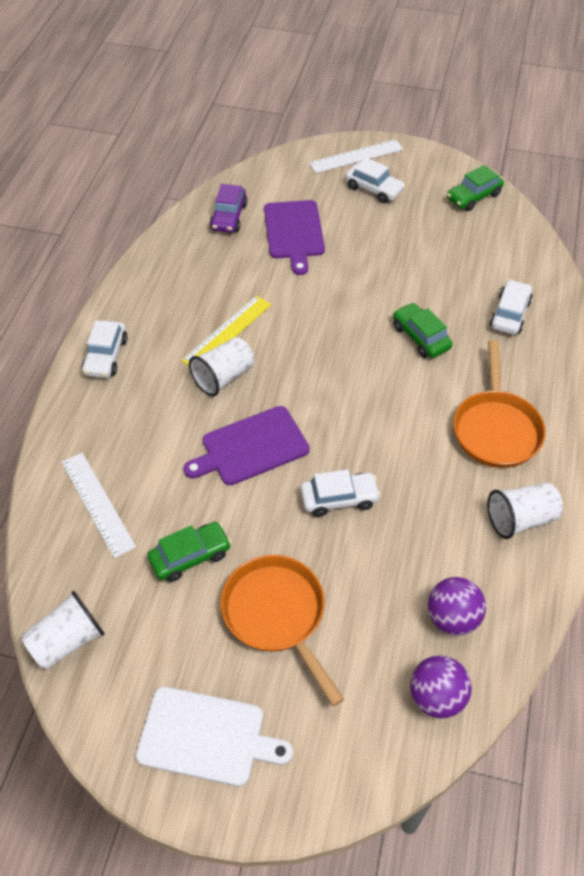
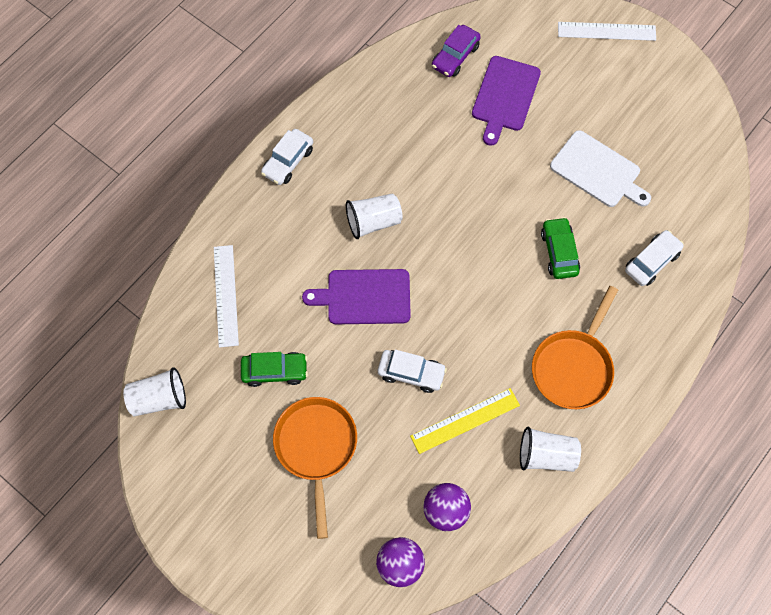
camera: 25 degrees right, 15 degrees up
(206, 737) = (223, 515): white cutting board -> white cutting board (598, 171)
(227, 332) = (397, 179): yellow ruler -> yellow ruler (465, 420)
(374, 189) = (603, 76): white car -> none
(473, 197) = (692, 122): green car -> none

